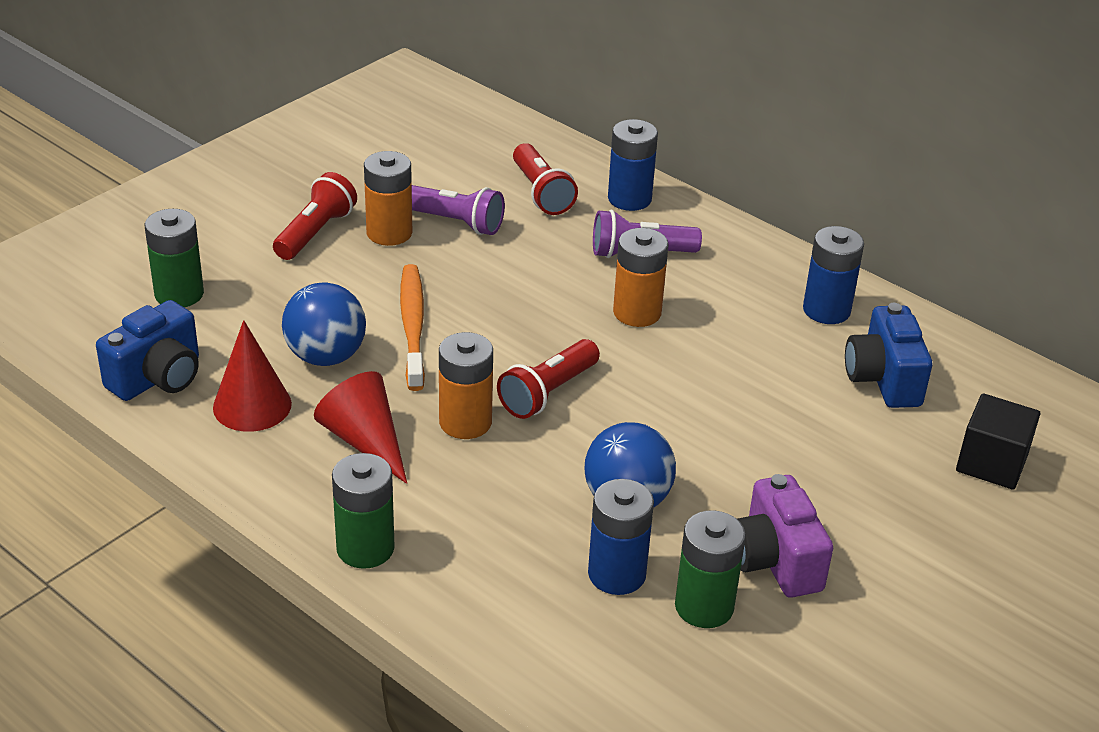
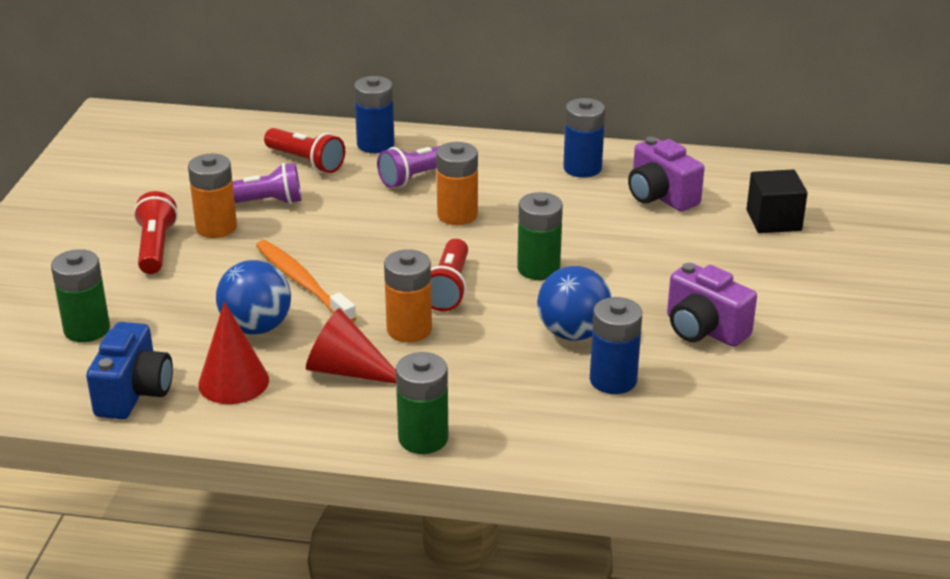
camera: 30 degrees left, 5 degrees down
(704, 606) = (688, 375): green battery -> green battery (538, 269)
(883, 379) = (660, 197): blue camera -> purple camera

